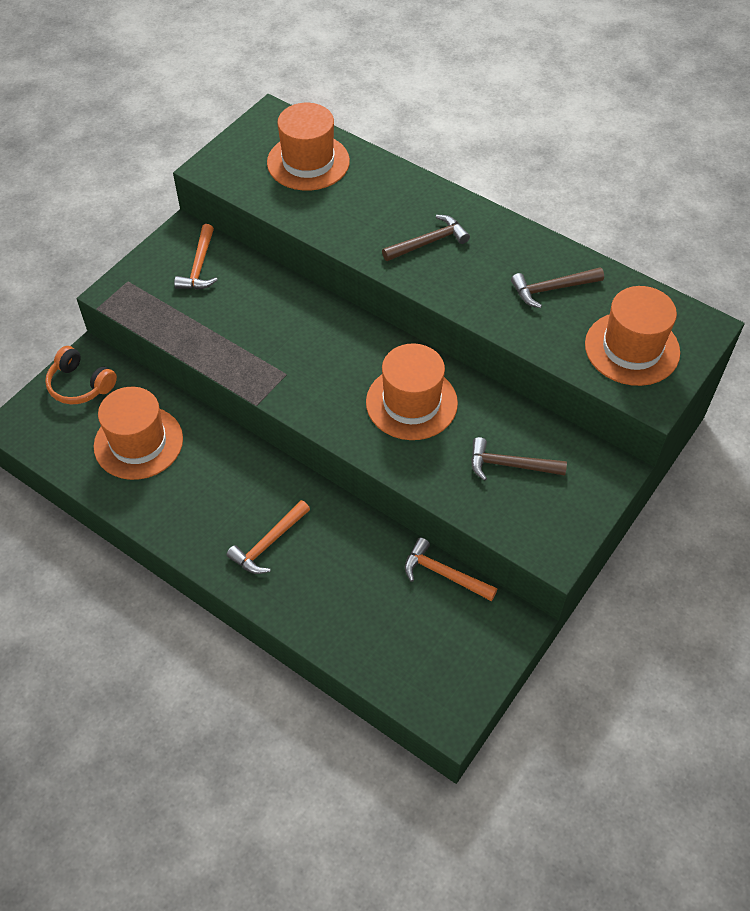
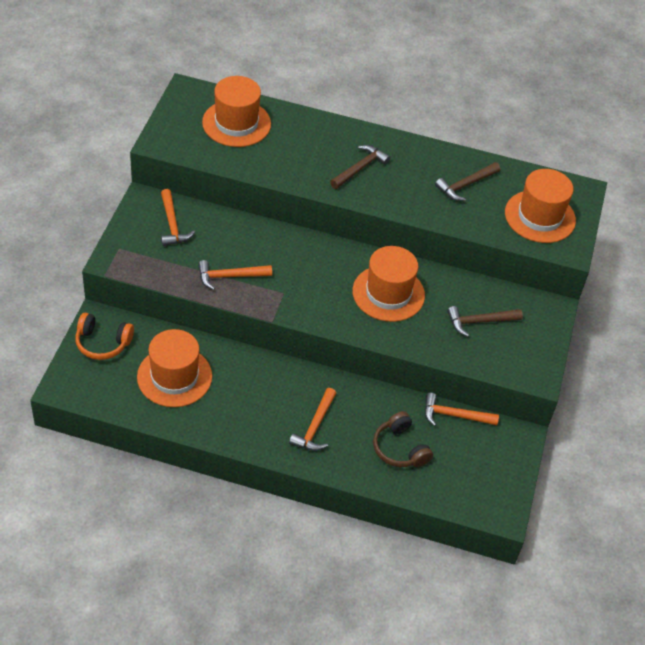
camera: 25 degrees left, 5 degrees down
(234, 340) = (230, 276): none -> orange hammer
(357, 598) = (399, 448): none -> brown headphones

